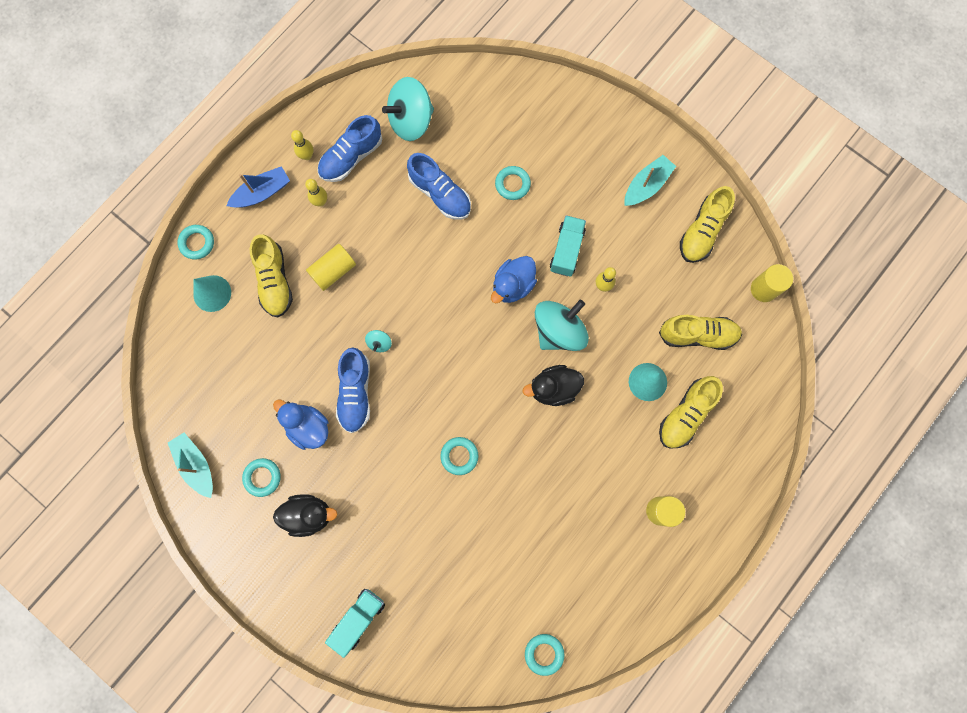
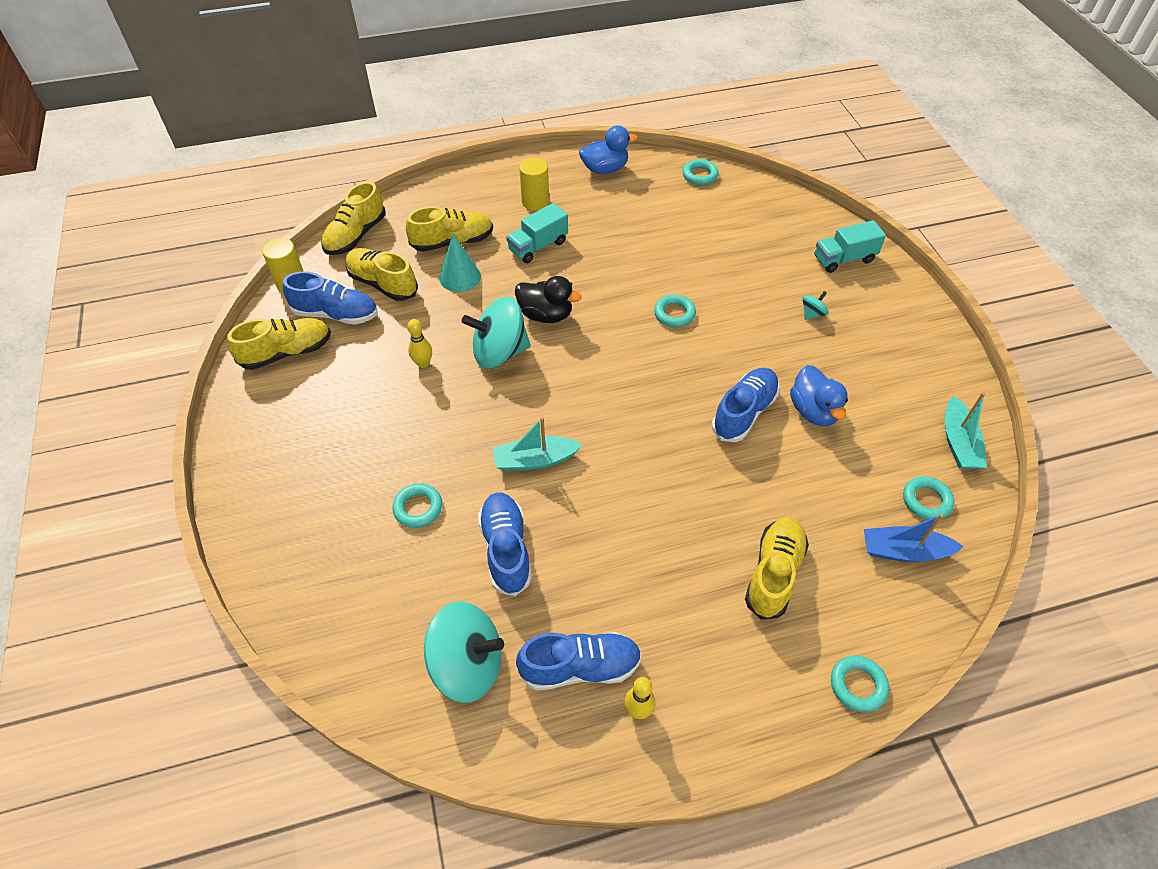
camera: 145 degrees left, 25 degrees down
(212, 293) = (864, 607): turquoise cone -> none
(262, 192) = (730, 698): blue boat -> blue boat (904, 551)
(262, 477) = (886, 396): turquoise ring -> turquoise ring (926, 501)
(308, 515) = (852, 345): black duck -> none
(320, 202) = (658, 634): yellow bowling pin -> none
(333, 271) = (693, 542): yellow cylinder -> none
(379, 343) = (688, 441): turquoise spinning top -> turquoise spinning top (812, 314)
(513, 285) = (508, 413): blue duck -> blue duck (605, 169)
(566, 250) = (426, 412): turquoise truck -> turquoise truck (538, 246)
(646, 185) = (288, 421): turquoise boat -> turquoise boat (535, 460)
(703, 284) = (336, 314): none -> blue shoe
(766, 368) = (356, 236): none -> yellow shoe

